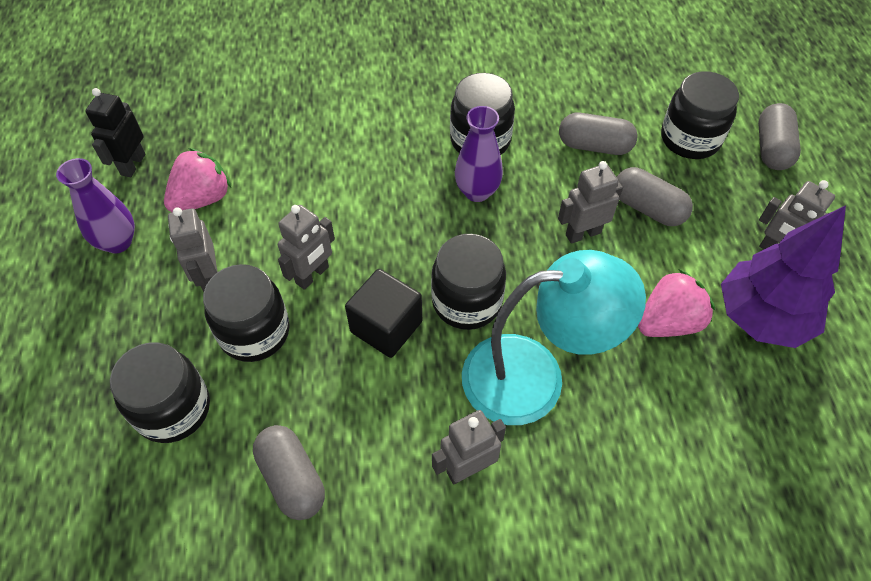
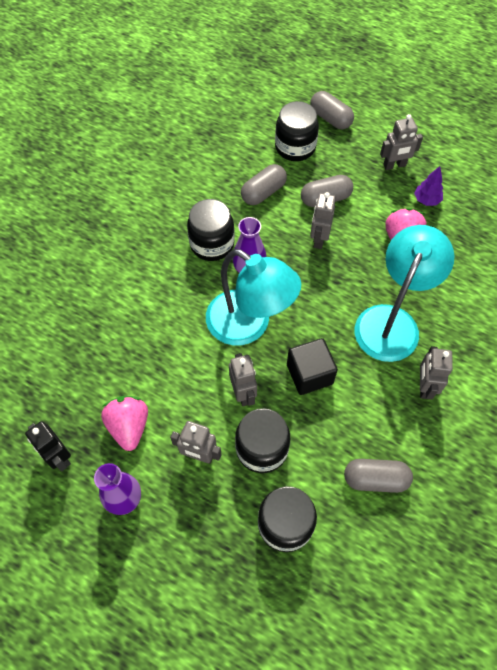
camera: 55 degrees left, 5 degrees up
(404, 232) = (249, 325): none -> turquoise lamp
(466, 301) = (322, 323): black jar -> none
(761, 318) = (426, 200): purple tree -> purple tree, size x0.47

